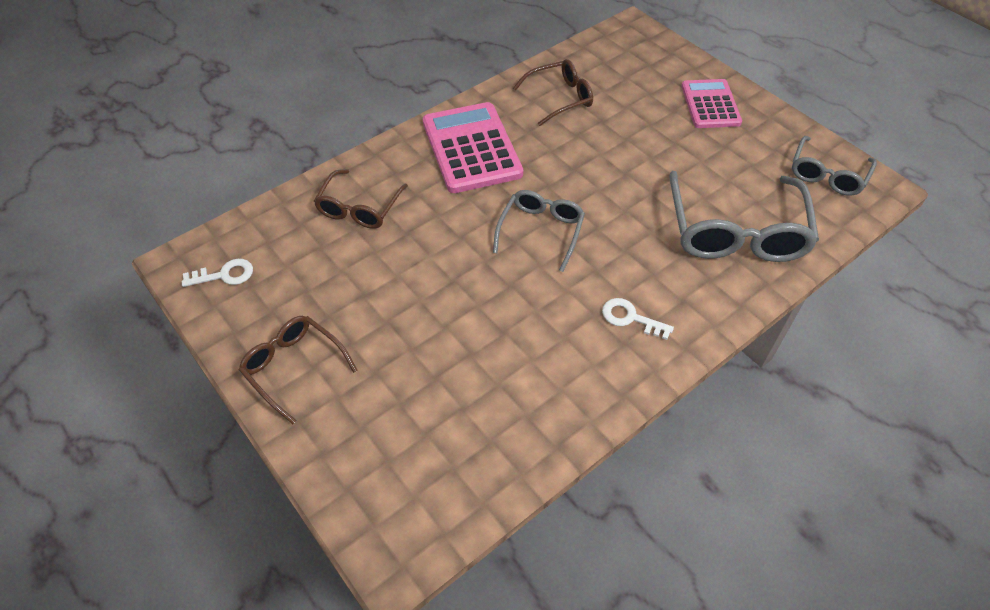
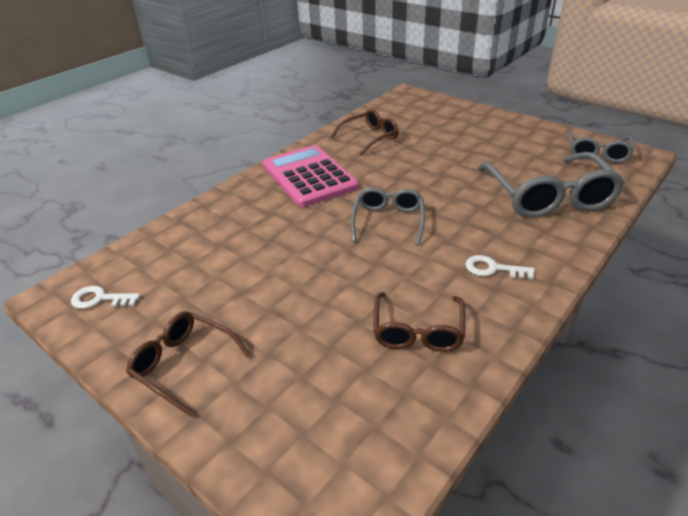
camera: 10 degrees left, 15 degrees down
(224, 275) = (100, 299): white key -> white key turned 150 degrees counterclockwise
(359, 208) = (222, 229): brown glasses -> brown glasses (418, 331)
(710, 104) = (487, 126): pink calculator -> none

